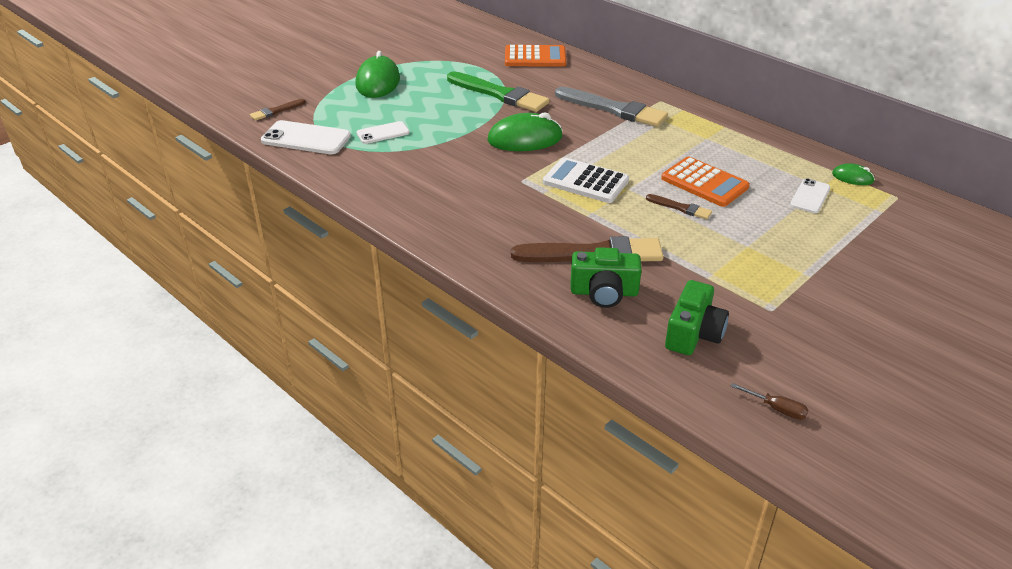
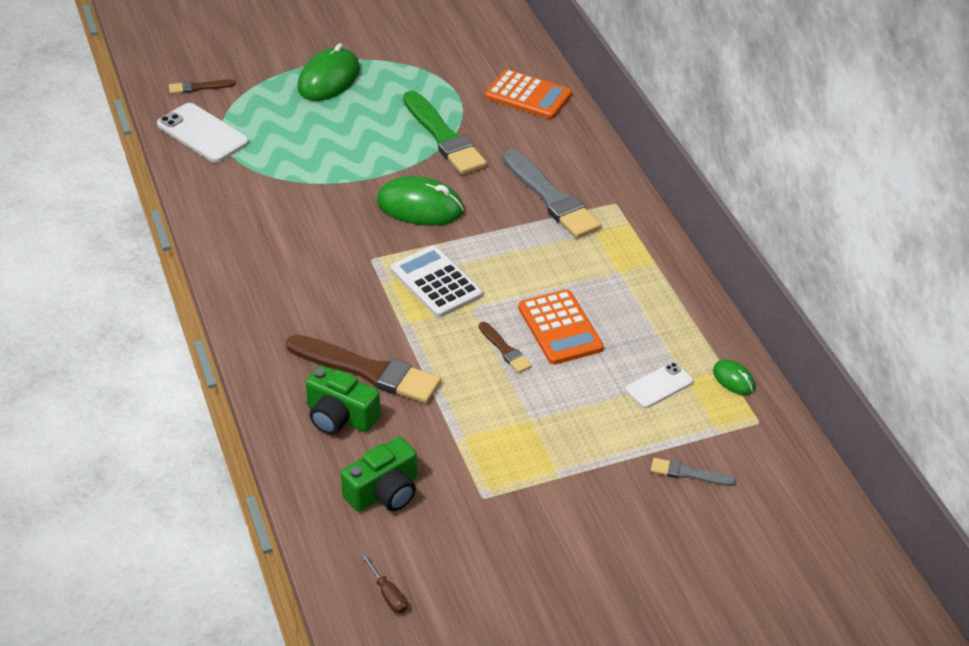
camera: 25 degrees right, 5 degrees up
(383, 133) = (282, 151): white phone -> none
(892, 243) = (689, 473): none -> grey brush

